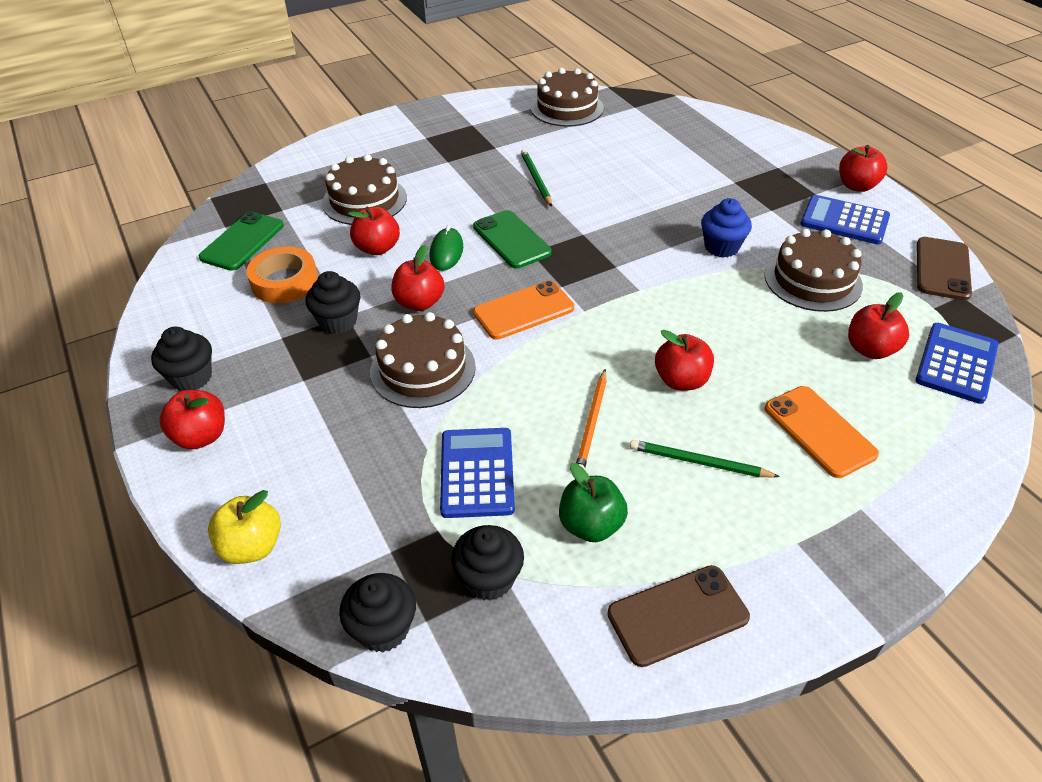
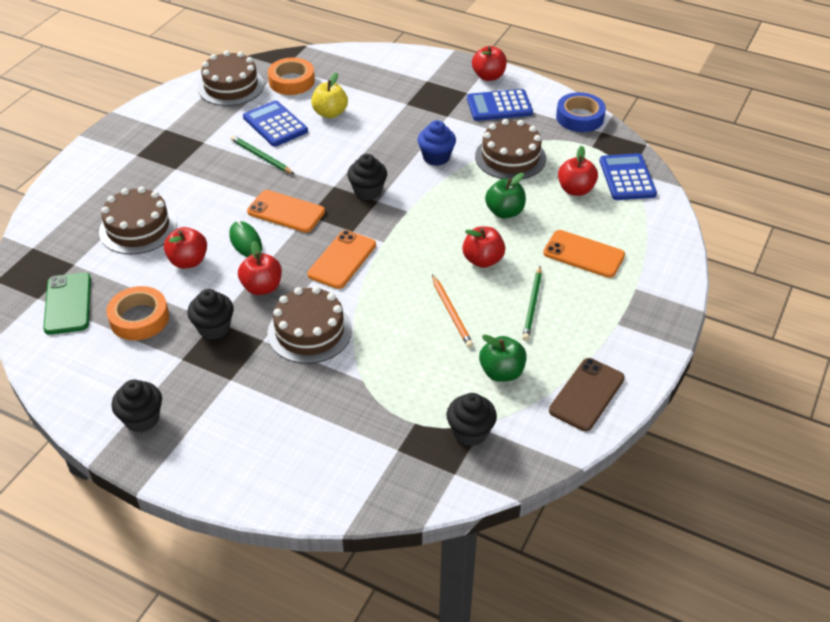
camera: 35 degrees left, 0 degrees up
(201, 436) = (195, 452): red apple -> none
(252, 546) = (306, 495): yellow apple -> yellow apple (330, 113)
(383, 629) = (434, 491): black cupcake -> black cupcake (368, 191)
(477, 473) = (408, 378): blue calculator -> blue calculator (275, 124)
(511, 240) = (286, 212): green phone -> orange phone
(630, 122) = (291, 81): none -> orange tape
(699, 462) = (532, 305): green pencil -> green pencil turned 60 degrees counterclockwise
(754, 337) = (504, 212): none -> green apple
(942, 269) = (580, 117): brown phone -> blue tape

